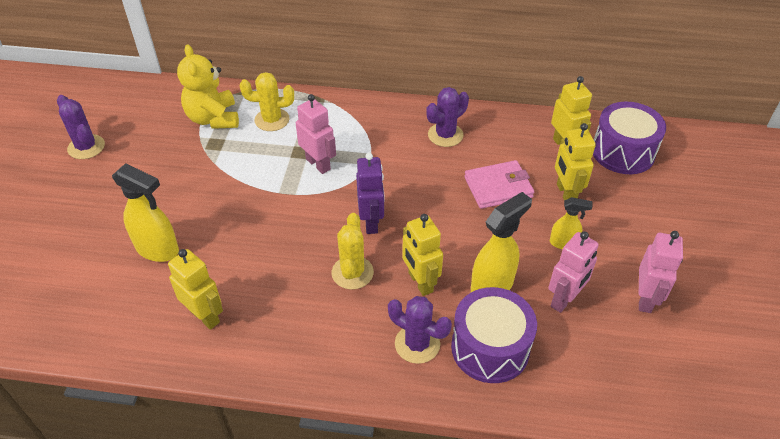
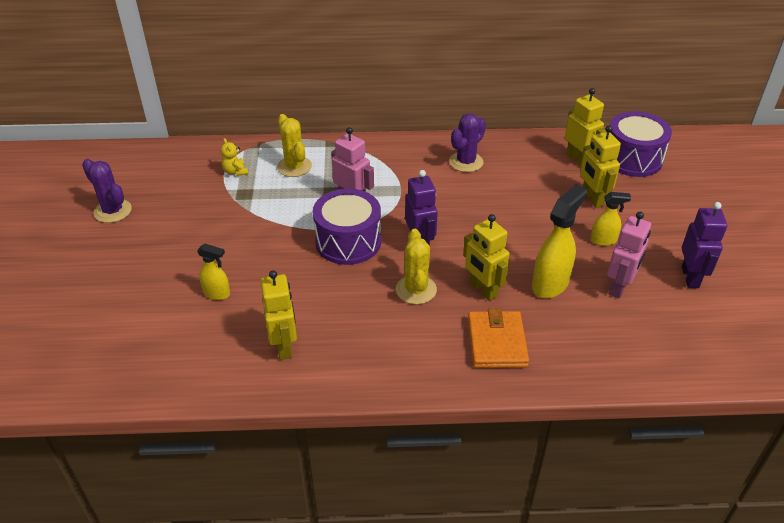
camera: 10 degrees left, 5 degrees down
(158, 249) = (217, 293): yellow spray bottle -> yellow spray bottle, size x0.57
(205, 316) = (284, 346): yellow robot -> yellow robot turned 45 degrees clockwise
(213, 118) = (235, 172): yellow teddy bear -> yellow teddy bear, size x0.47
(272, 120) = (294, 167): yellow cactus -> yellow cactus turned 75 degrees clockwise
(417, 344) = (497, 342): purple cactus -> orange wallet
(490, 348) = (565, 336): purple drum -> purple drum (348, 241)
(498, 187) = (529, 201): pink wallet -> none
(645, 299) = (690, 277): pink robot -> purple robot

